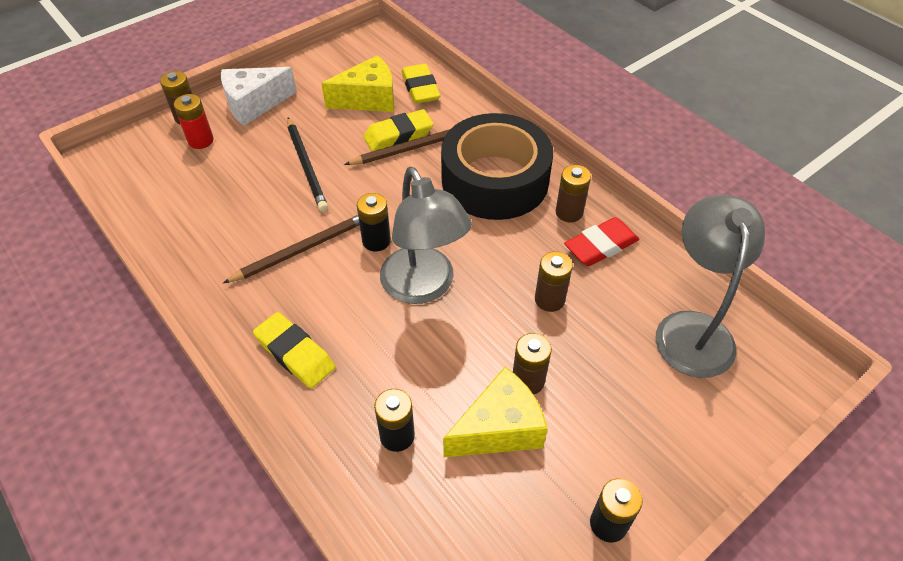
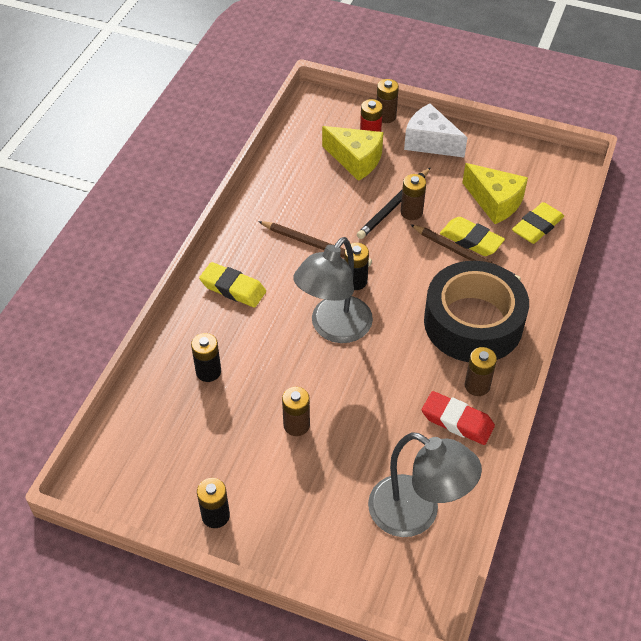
camera: 60 degrees right, 0 degrees up
(295, 353) = (233, 288): yellow eraser -> yellow eraser turned 75 degrees counterclockwise
(499, 428) = (248, 424): yellow cheese -> yellow cheese (356, 160)
(549, 300) = (377, 409): brown battery -> brown battery (411, 212)
(692, 329) = (416, 514): grey lamp -> grey lamp turned 60 degrees clockwise

